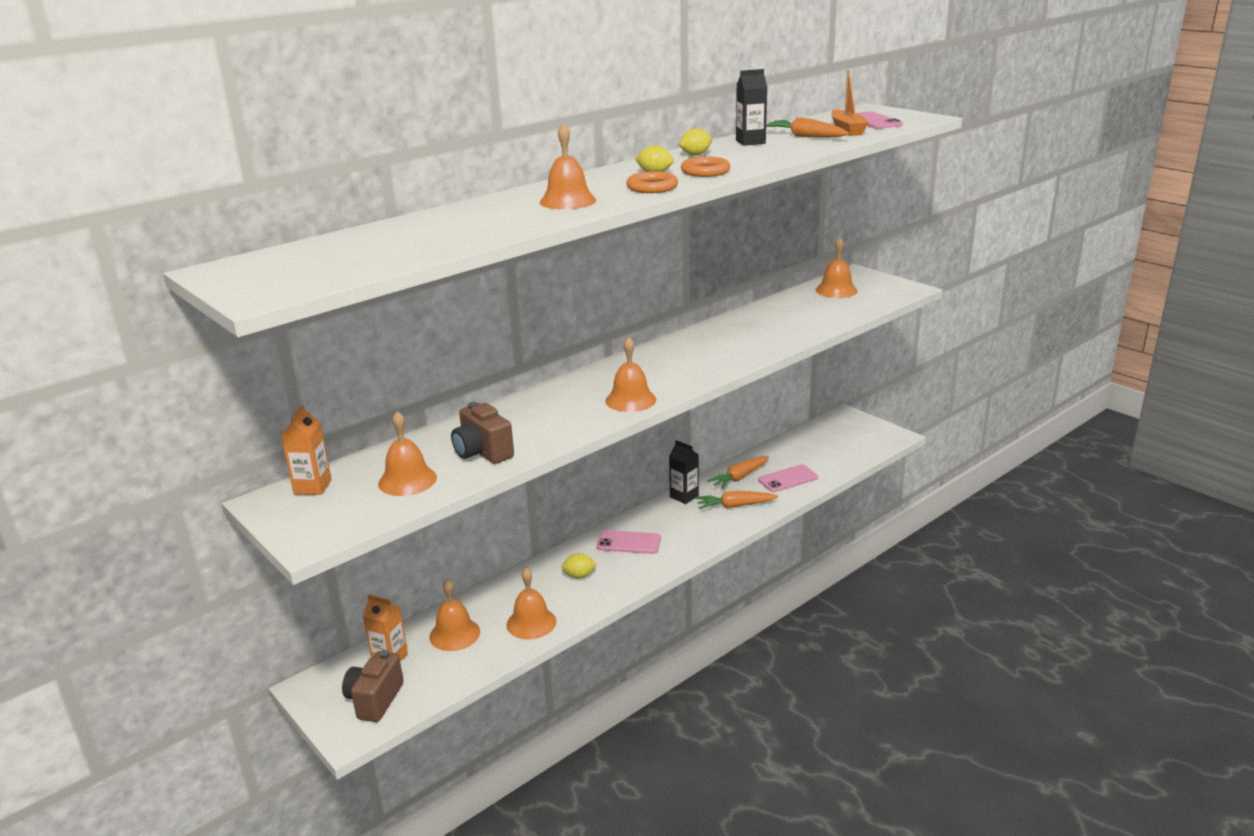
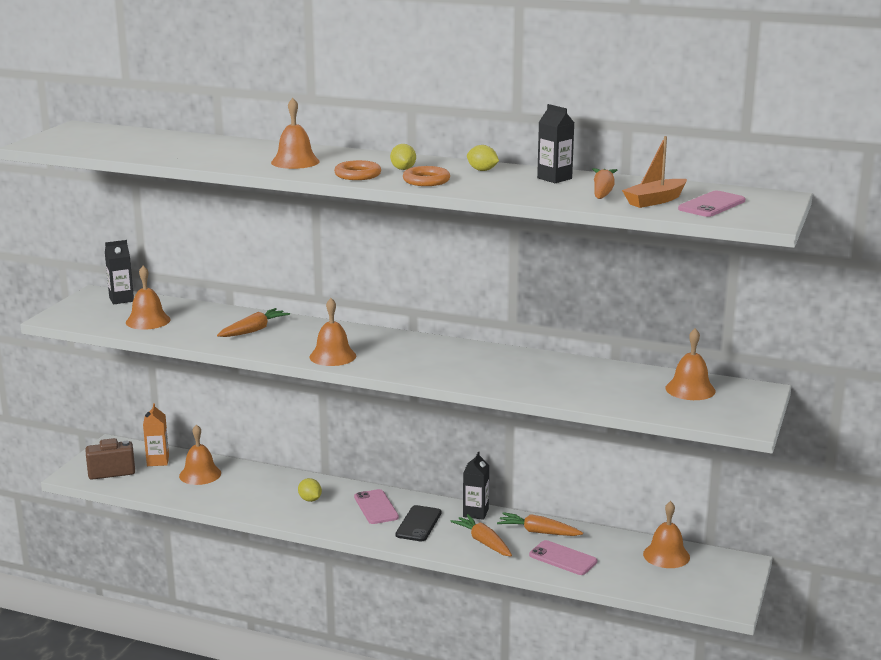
camera: 60 degrees right, 5 degrees down
(312, 487) = (121, 299): orange carton -> black carton
(482, 453) = (203, 331): brown camera -> none
(515, 426) = (254, 330): none -> orange carrot
(531, 623) = (234, 499): orange bell -> orange bell (666, 555)
(678, 528) = (418, 524): none -> black phone

